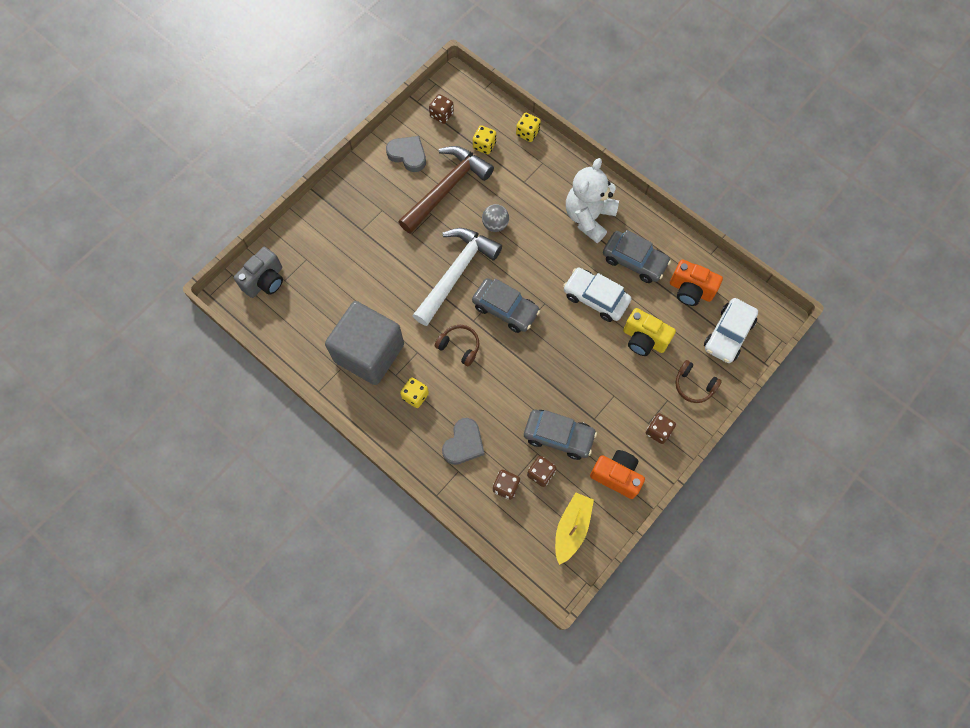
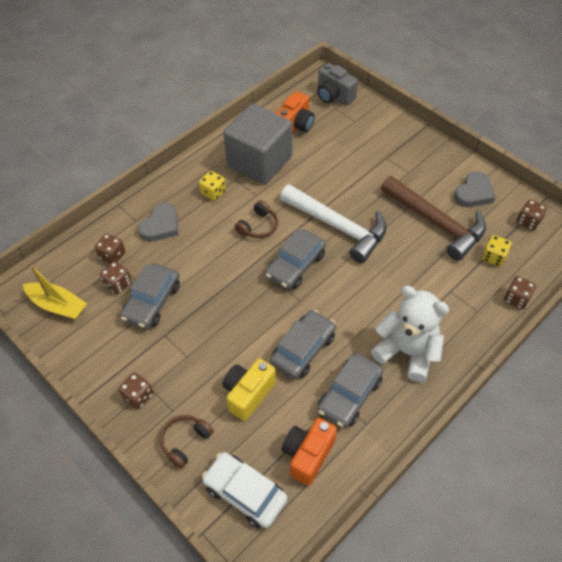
camera: 95 degrees right, 15 degrees down
(463, 443) = (161, 226): grey heart -> grey heart turned 90 degrees counterclockwise
(495, 224) = (394, 262): grey ball -> none
(527, 133) = (516, 299): yellow dice -> brown dice
(595, 298) = (303, 349): white car -> grey car
(616, 476) = (99, 350): orange camera -> orange camera (295, 126)

